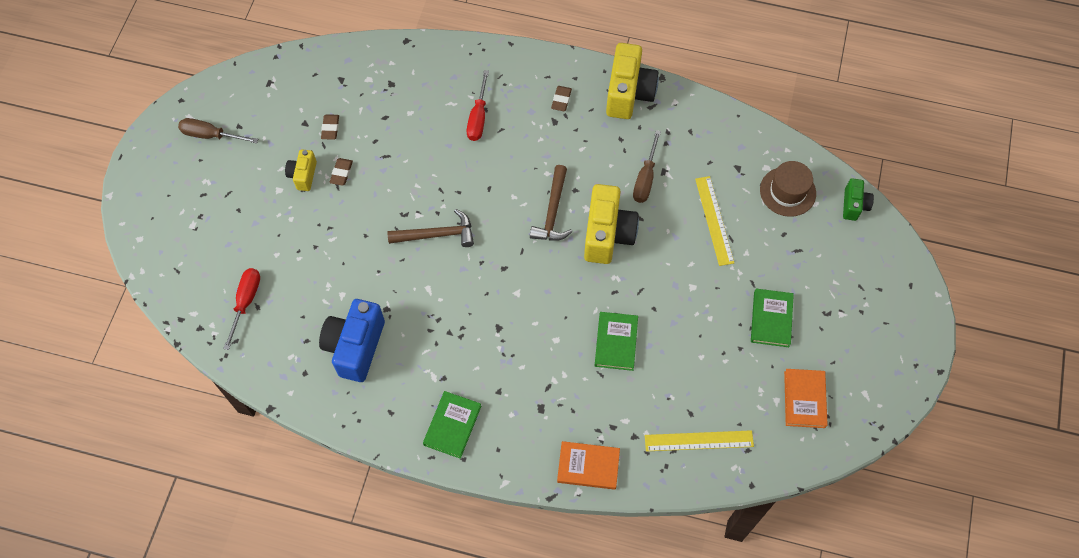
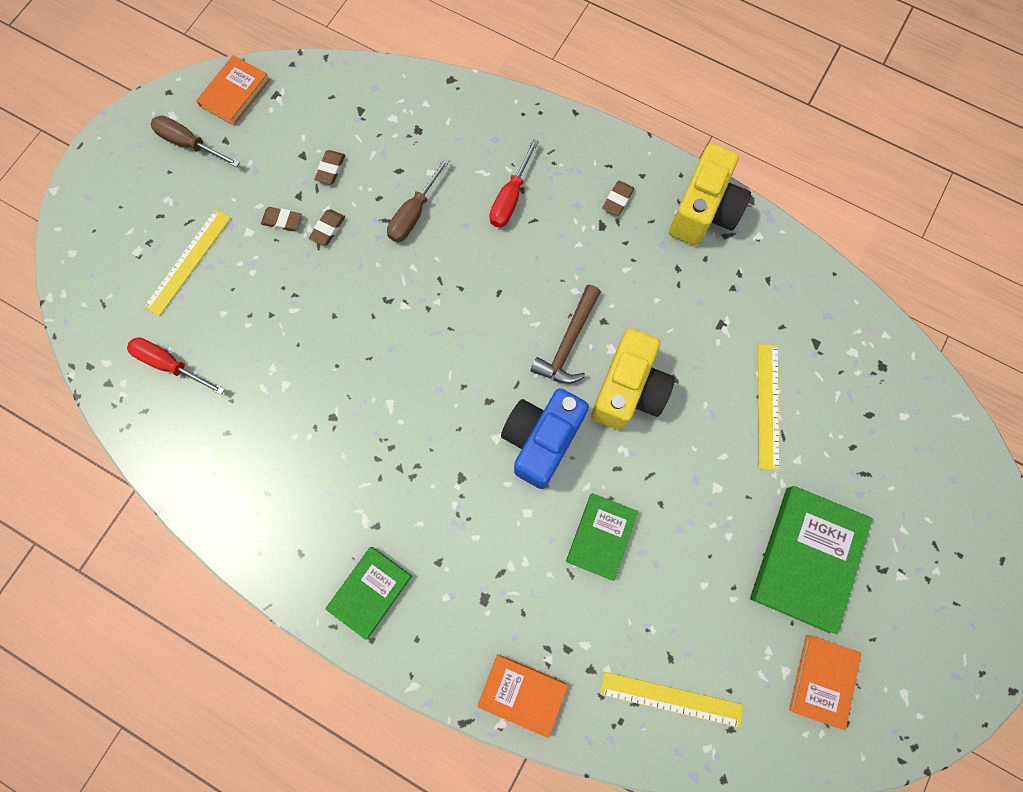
camera: 15 degrees right, 10 degrees up
(236, 89) = (235, 93): none -> orange book
(237, 223) = (188, 262): none -> yellow ruler
(246, 302) = (170, 365): red screwdriver -> red screwdriver turned 90 degrees counterclockwise
(303, 175) = (282, 221): yellow camera -> brown eraser
(355, 347) = (282, 456): blue camera -> blue camera (541, 440)
(436, 234) = (419, 336): brown hammer -> none
(645, 178) = (695, 328): brown screwdriver -> brown screwdriver (414, 214)
(771, 319) = (807, 558): green book -> green book, size x1.65
(787, 191) = (872, 391): brown hat -> none
(854, 205) = (954, 431): green camera -> none

